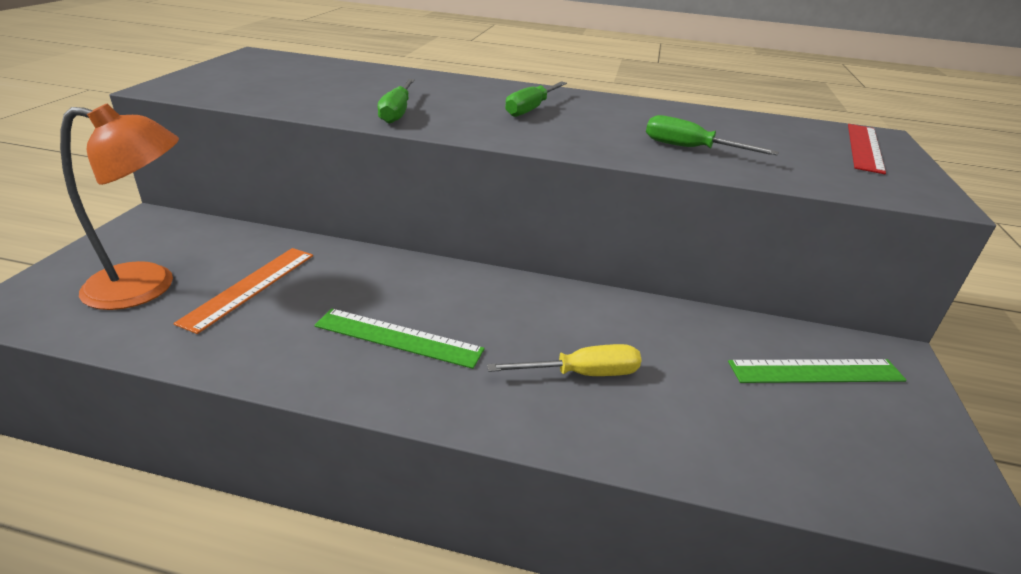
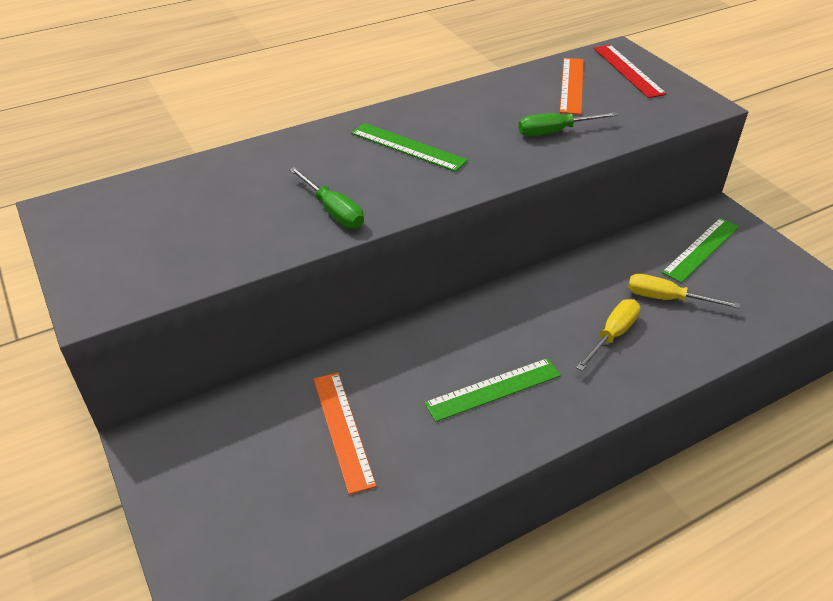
camera: 40 degrees left, 10 degrees up
(148, 286) = (272, 487): orange lamp -> none
(531, 109) = (407, 147): green screwdriver -> green ruler
(698, 384) = (666, 299): none -> yellow screwdriver
(772, 134) = (571, 85): none -> orange ruler

